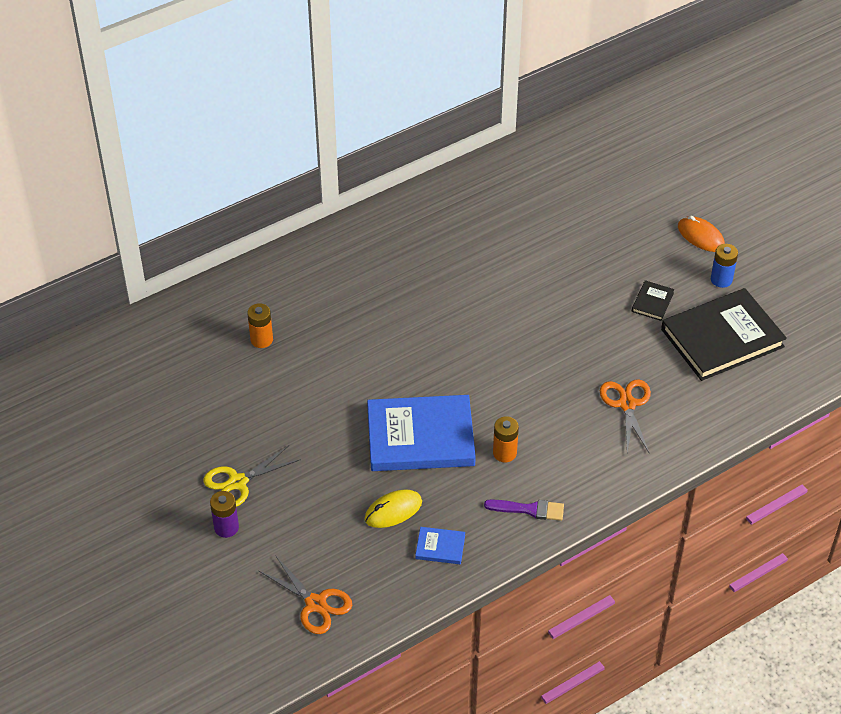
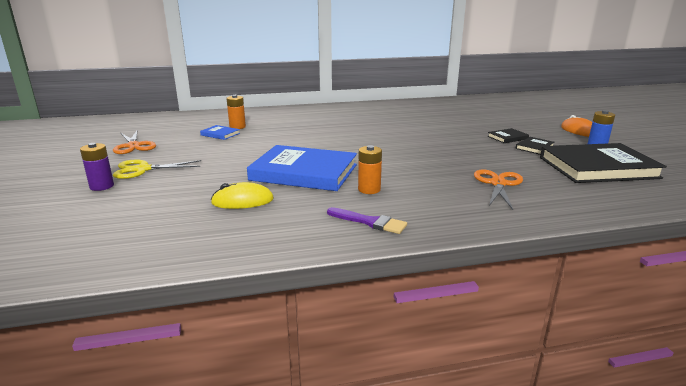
camera: 20 degrees right, 25 degrees down
(315, 604) = (104, 239): orange scissors -> orange scissors (133, 146)
(440, 547) = (262, 228): blue book -> blue book (220, 134)
(617, 281) = (507, 137): none -> black book

